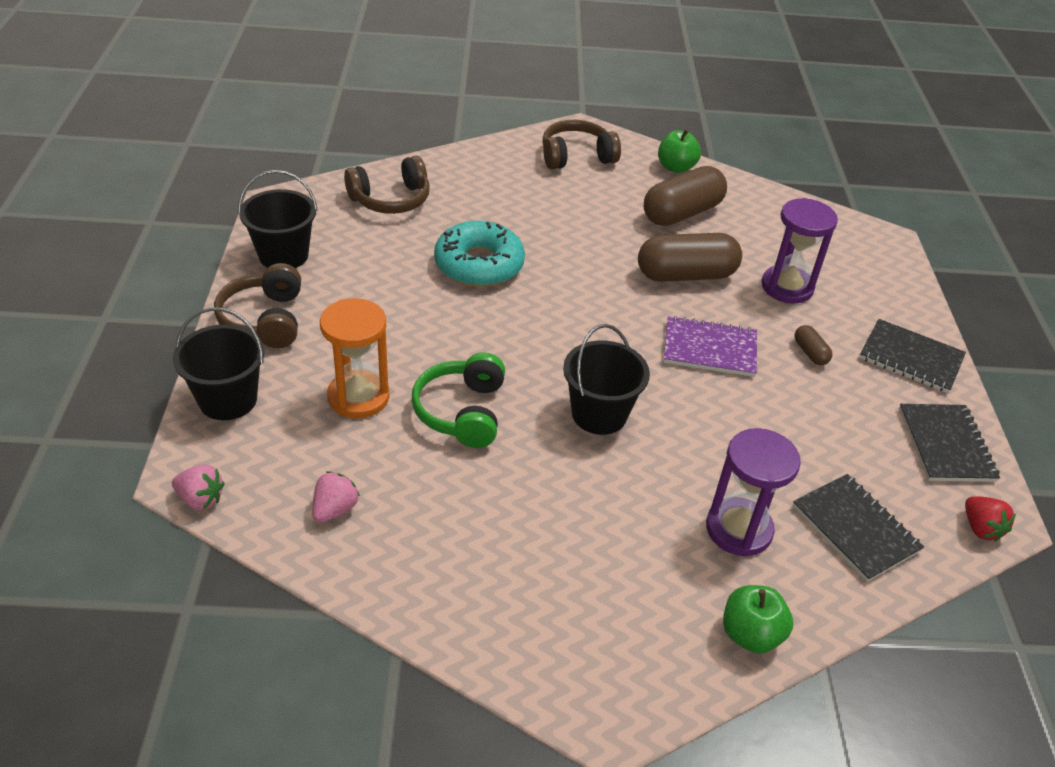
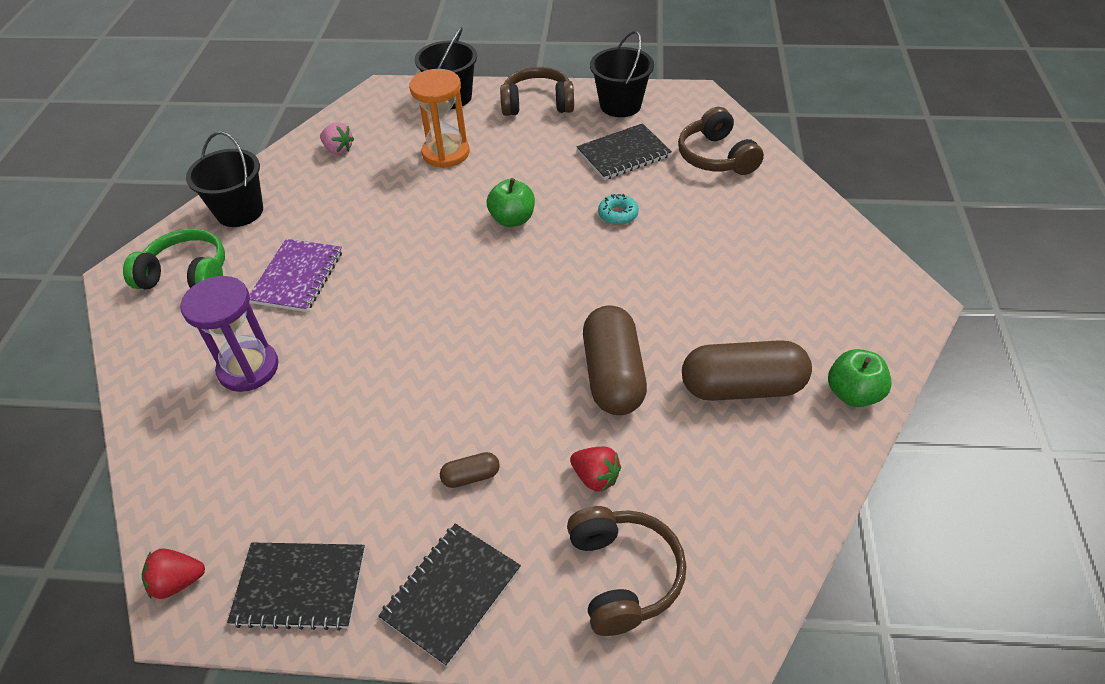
camera: 100 degrees right, 5 degrees up
(200, 499) = (363, 97): pink strawberry -> none
(462, 412) = (421, 206): green headphones -> green headphones (187, 275)
(479, 264) = (618, 214): turquoise donut -> turquoise donut, size x0.46
(576, 157) = (845, 294): brown headphones -> brown headphones (623, 576)
(599, 414) = (404, 287): black bucket -> black bucket (240, 211)
(682, 213) = (742, 387): brown capsule -> brown capsule turned 60 degrees counterclockwise
(709, 349) = (485, 380): purple notebook -> purple notebook (297, 277)
(750, 634) = (147, 360): green apple -> green apple (512, 219)
(787, 287) = (595, 477): purple hourglass -> red strawberry
(855, 529) = (218, 460): black notebook -> black notebook (623, 154)

